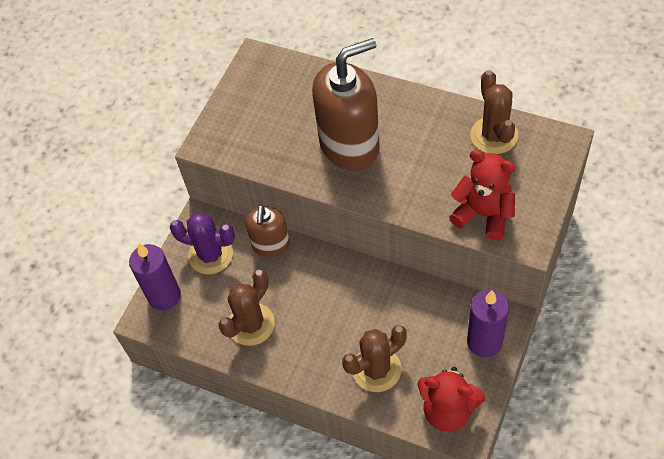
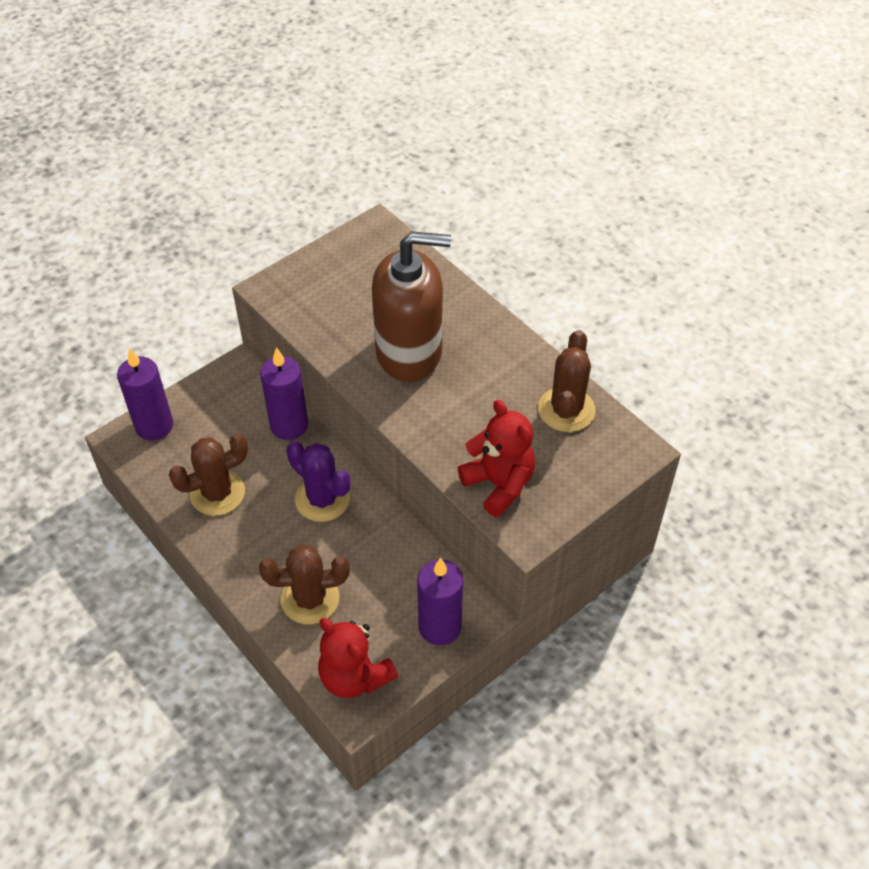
camera: 20 degrees right, 5 degrees down
(211, 255) = (224, 407): purple cactus -> purple cactus (322, 499)
(271, 245) = (289, 425): brown soap dispenser -> purple candle

